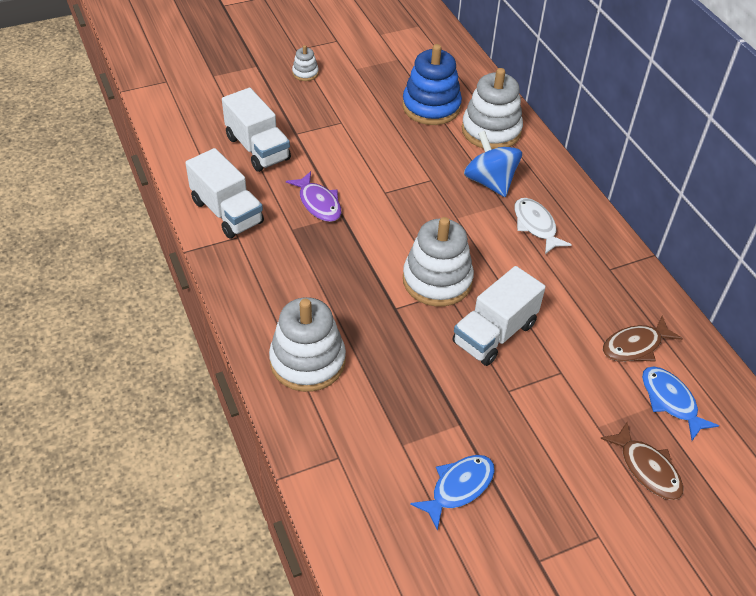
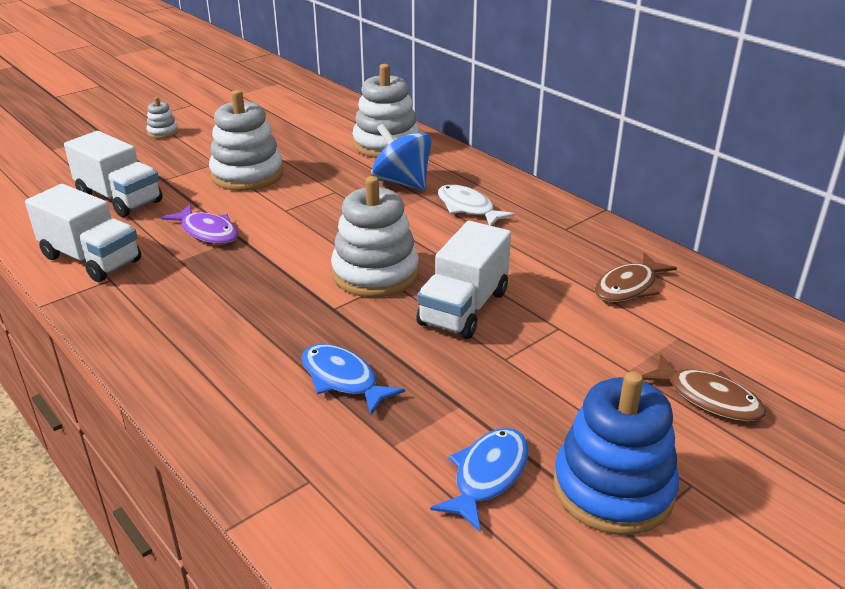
camera: 15 degrees left, 15 degrees down
(307, 361) = (235, 383): white stacking toy -> white stacking toy (247, 175)
(431, 107) = (314, 137): blue stacking toy -> blue stacking toy (613, 488)
(670, 401) = (695, 328): blue fish -> blue fish (342, 379)

